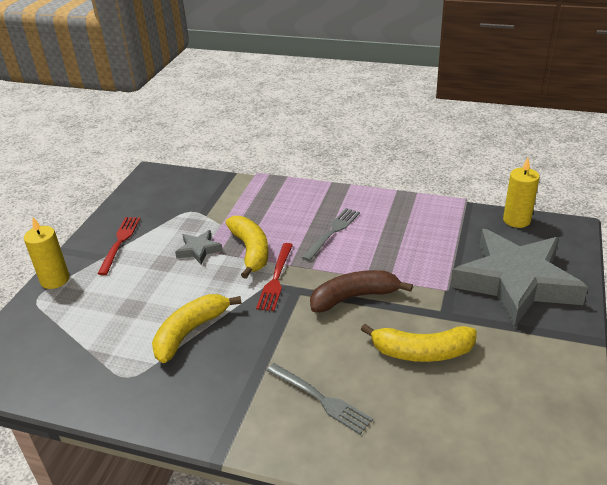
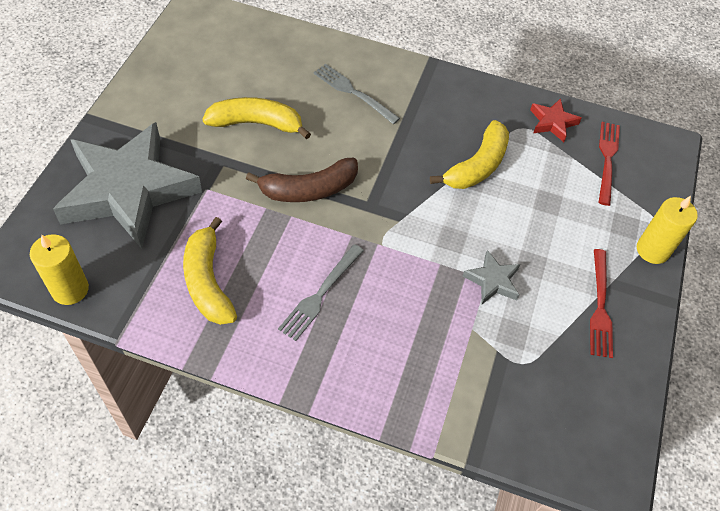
camera: 175 degrees right, 20 degrees up
(92, 385) = (552, 122): none -> red star
(251, 251) = (426, 272): yellow banana -> yellow banana (207, 281)
(276, 279) = (394, 223): red fork -> red fork (607, 158)

